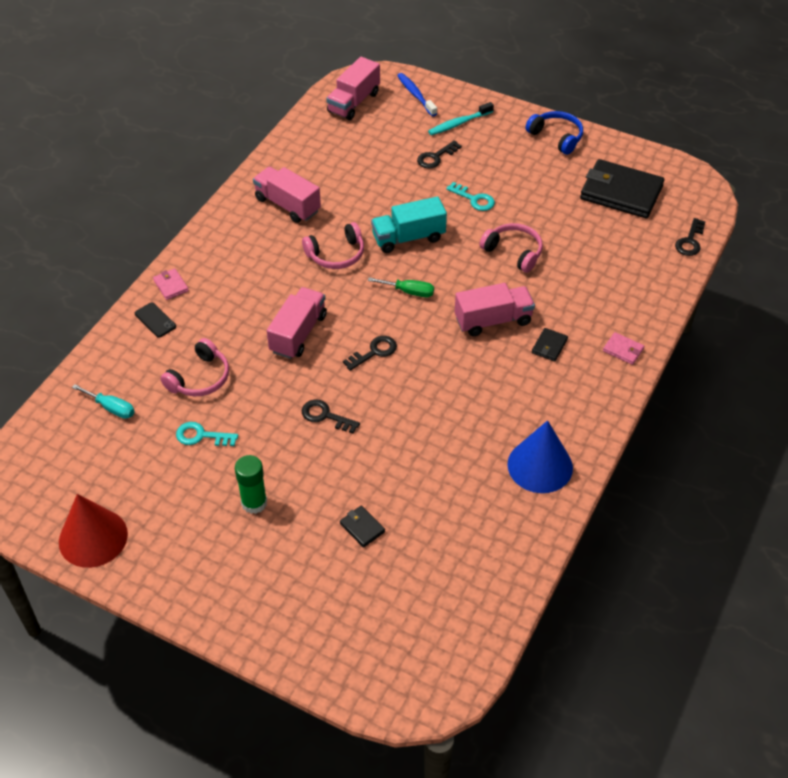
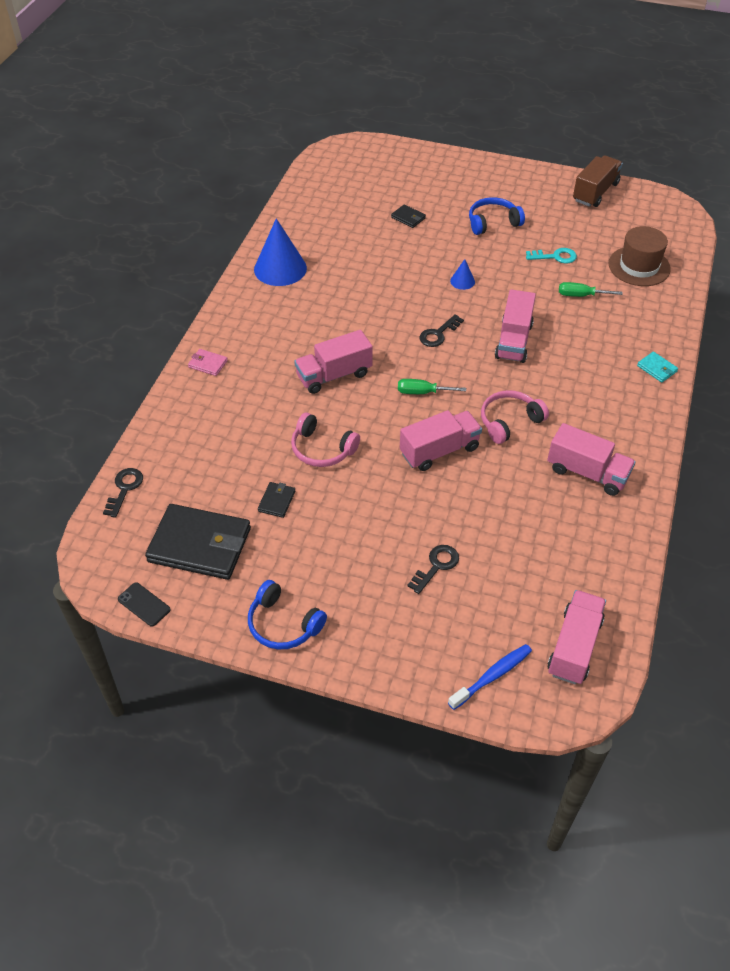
camera: 170 degrees right, 0 degrees up
(93, 537) = (595, 192): red cone -> brown truck
(111, 408) = (639, 266): turquoise screwdriver -> brown hat
(155, 320) = (650, 336): black phone -> black phone (144, 604)
(171, 285) = (657, 368): pink wallet -> turquoise wallet
(200, 378) = (581, 295): pink headphones -> green screwdriver
(254, 503) = (492, 222): green glue stick -> blue headphones
(325, 416) = (462, 281): black key -> blue cone
(408, 238) = (439, 451): turquoise truck -> pink truck
(415, 95) = (492, 676): blue toothbrush -> blue toothbrush turned 90 degrees counterclockwise
(458, 123) = (419, 629): turquoise toothbrush -> none
(474, 199) = (376, 510): turquoise key -> none
(549, 346) = (278, 359): black wallet -> black wallet (276, 501)

